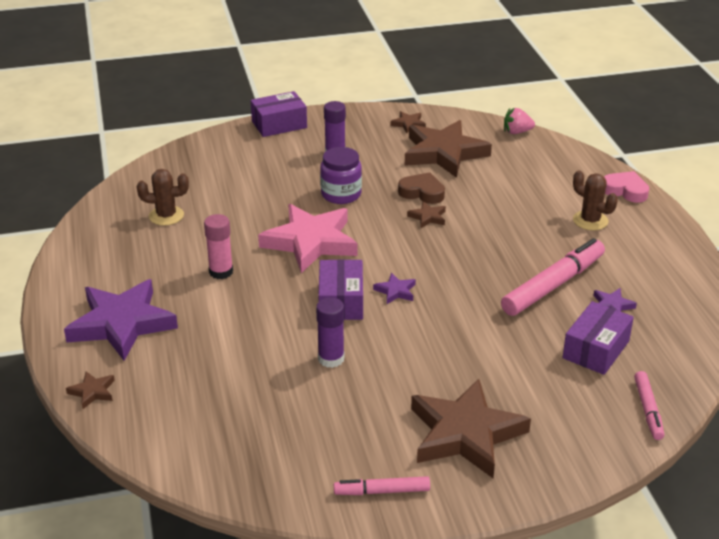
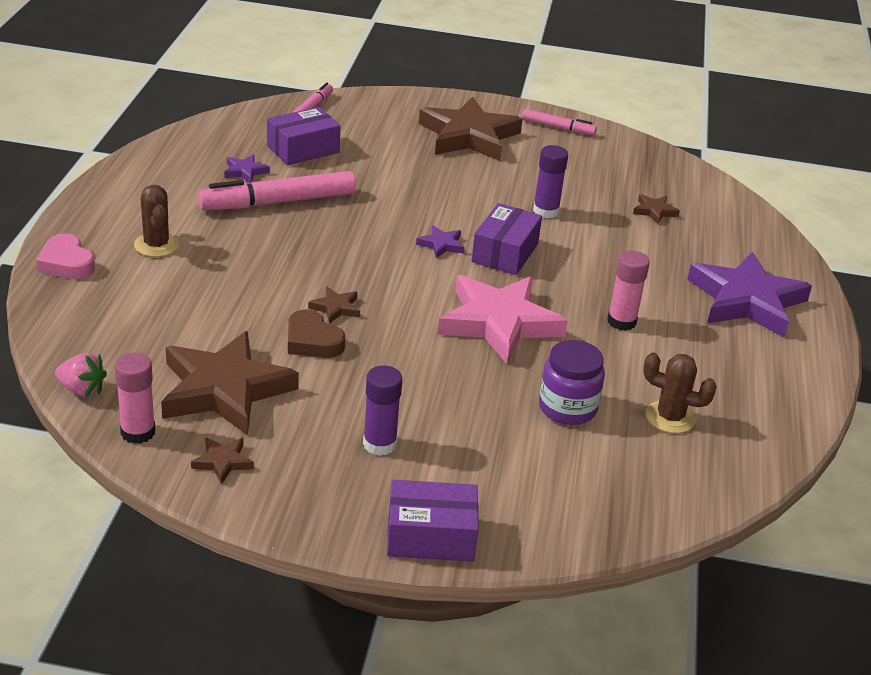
camera: 160 degrees left, 0 degrees up
(92, 392) = (780, 251): brown star -> brown star (654, 211)
(341, 194) = (419, 373): purple jar -> purple jar (567, 408)
(464, 123) = (138, 432): none -> pink glue stick

